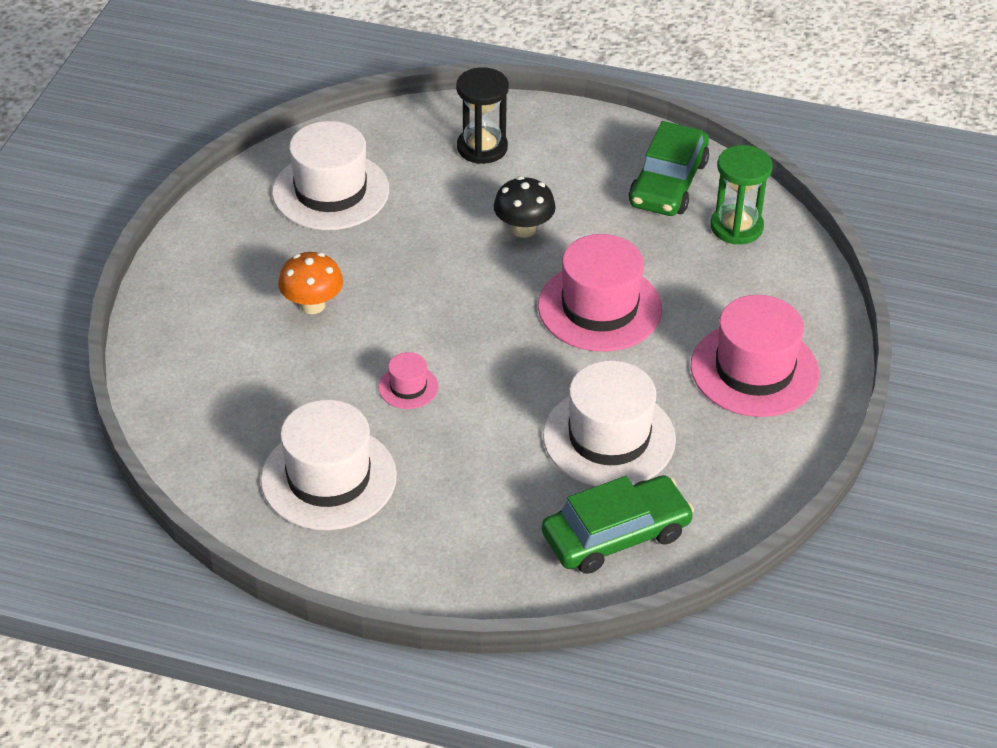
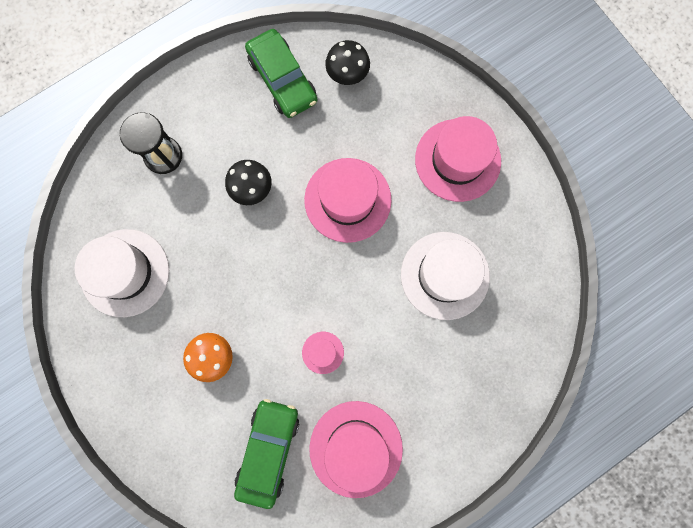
camera: 50 degrees left, 35 degrees up
(328, 478) = (356, 448): white hat -> pink hat
(616, 535) = (512, 328): green car -> green car (268, 450)
(736, 227) = (347, 75): green hourglass -> black mushroom

